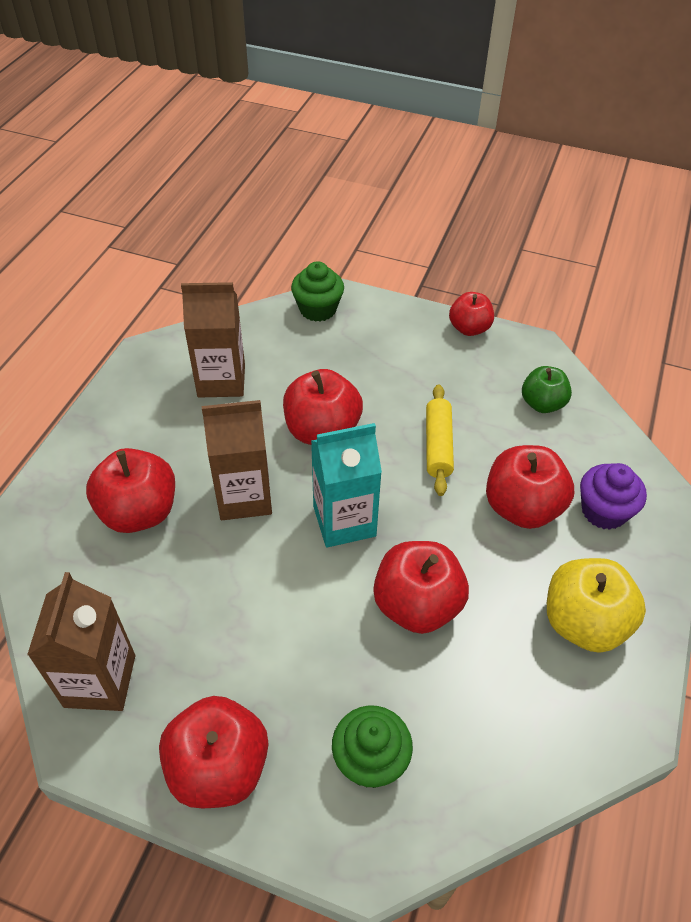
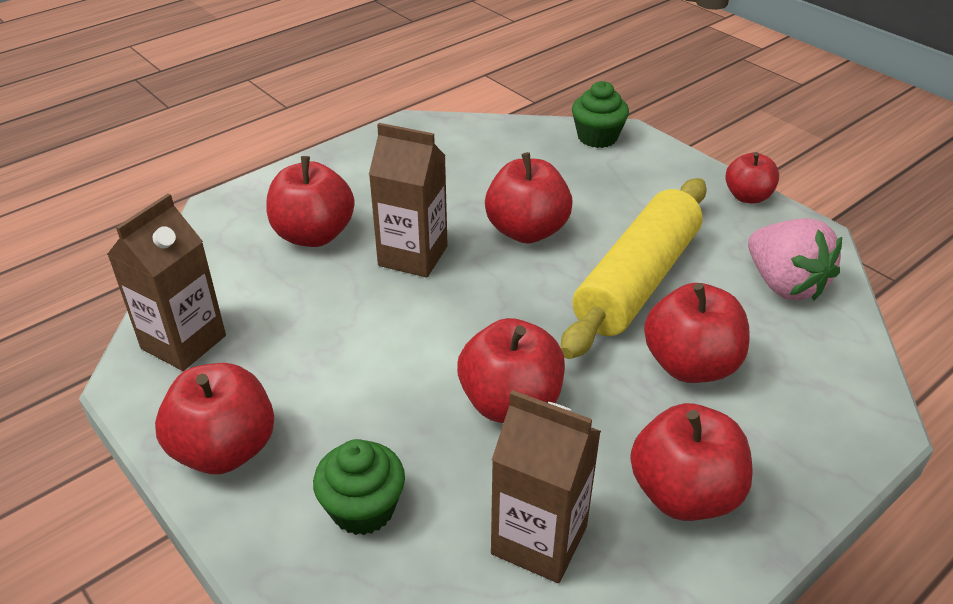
camera: 30 degrees right, 10 degrees down
(221, 380) = (462, 164): brown carton -> brown carton (539, 540)
(344, 521) = (492, 308): turquoise carton -> none
(438, 445) = (637, 281): yellow rolling pin -> yellow rolling pin, size x1.93
(542, 404) = (784, 284): green apple -> pink strawberry
(584, 623) = (684, 493): yellow apple -> red apple
(604, 511) = (787, 403): purple cupcake -> none

